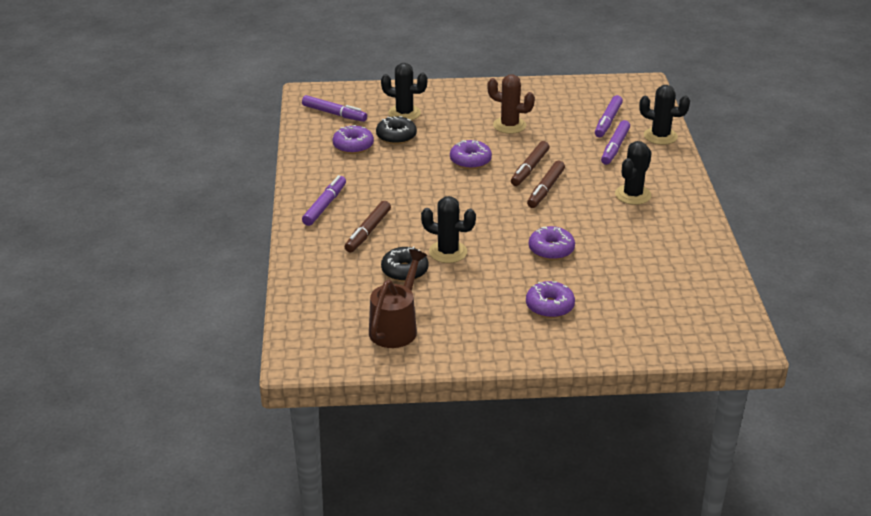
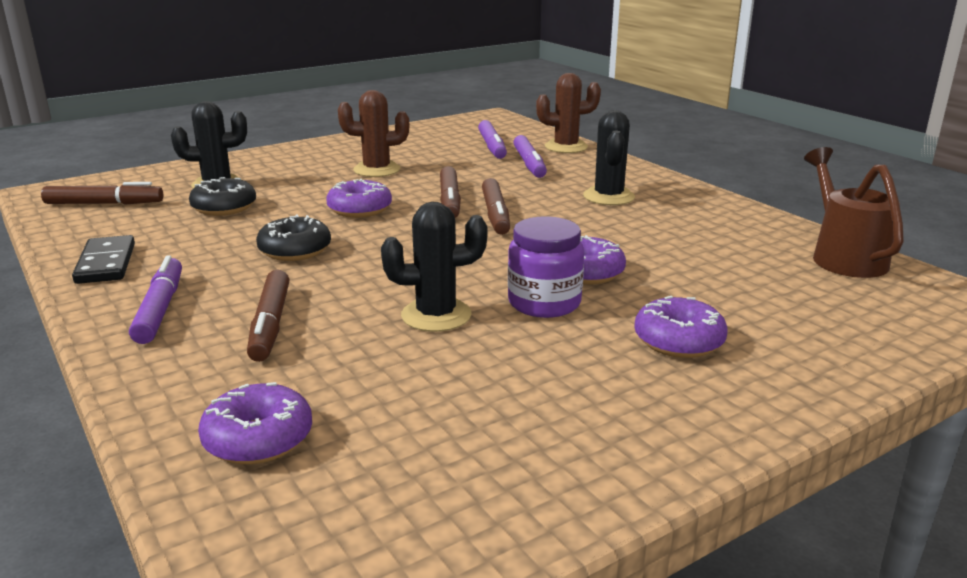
camera: 30 degrees left, 10 degrees down
(314, 165) = (106, 263): none -> black domino
(334, 114) = (104, 204): purple marker -> brown marker
(353, 146) = (161, 229): purple donut -> purple donut (258, 439)
(396, 327) = (462, 461): brown watering can -> brown watering can (844, 257)
(404, 271) = (388, 361): black donut -> black donut (295, 250)
(508, 262) = (544, 303): none -> purple jar
(660, 136) = (566, 147): black cactus -> brown cactus

